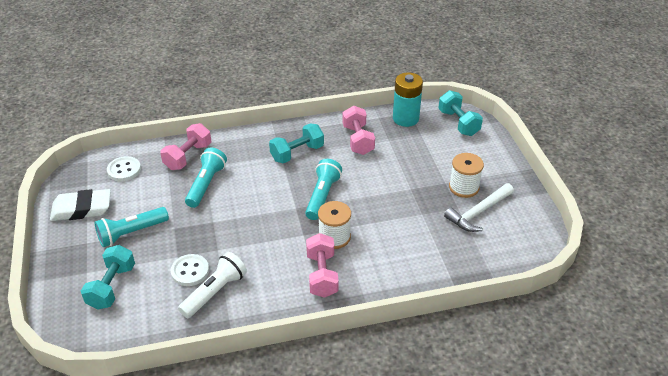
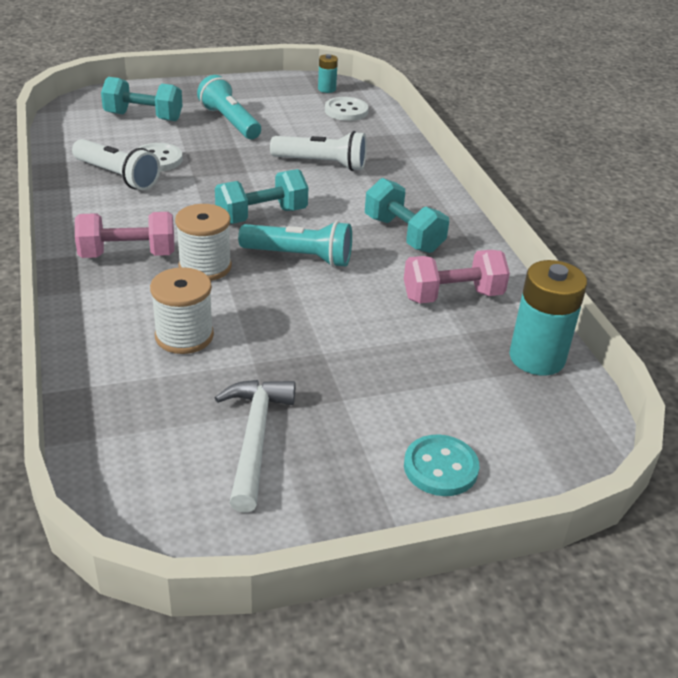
camera: 85 degrees right, 5 degrees down
(82, 179) = (327, 89): none -> turquoise battery
(82, 209) = (274, 93): white eraser -> none
(188, 156) = (379, 149): pink dumbbell -> none
(206, 184) = (321, 164): turquoise flashlight -> white flashlight
(458, 123) = (547, 436): turquoise dumbbell -> turquoise dumbbell (261, 216)
(464, 187) = (330, 424): white spool -> white spool (184, 336)
(478, 212) = (254, 439): white hammer -> white hammer turned 45 degrees clockwise
(484, 155) = (440, 467): none -> turquoise button

